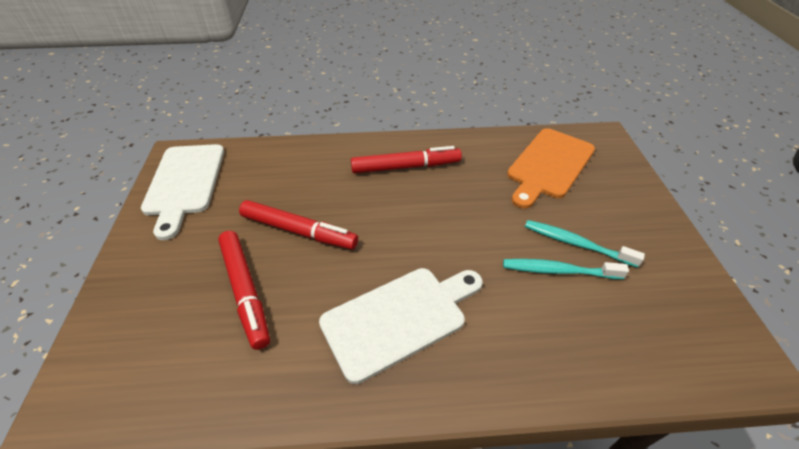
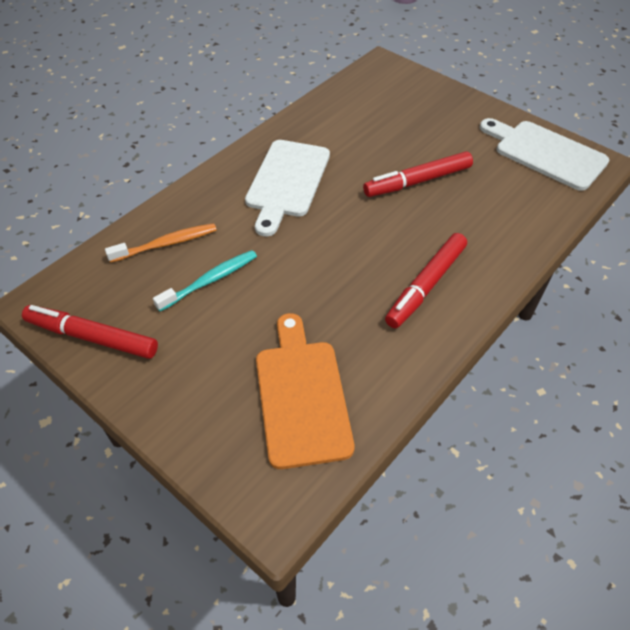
camera: 135 degrees right, 5 degrees up
(245, 291) = (389, 137): red marker -> red marker (92, 337)
(576, 244) = (211, 315): turquoise toothbrush -> none
(579, 338) = (166, 244): none -> orange toothbrush

